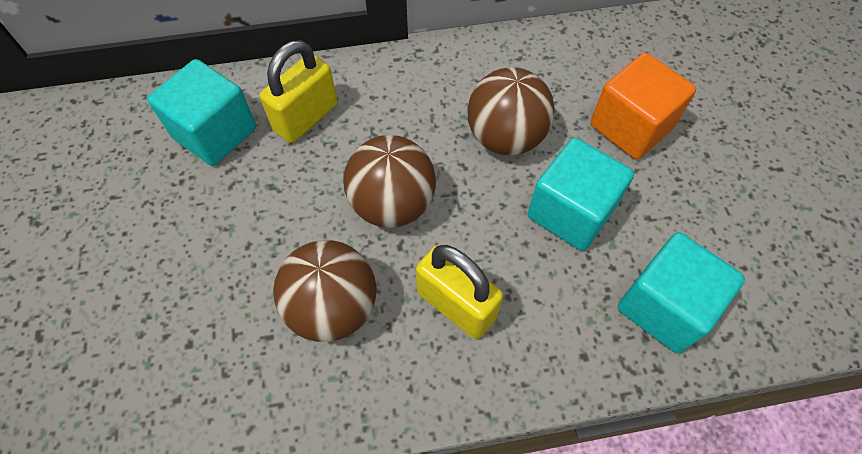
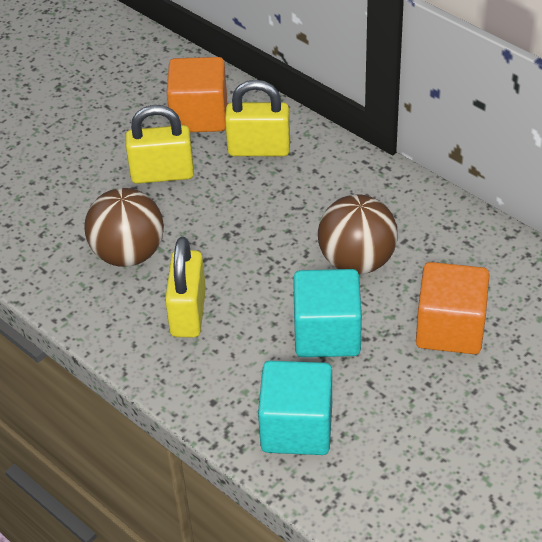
camera: 55 degrees right, 15 degrees down
(215, 133) = (199, 116): turquoise cube -> orange cube
(257, 210) = (162, 174): none -> yellow padlock
(392, 204) = (234, 235): brown ball -> none

